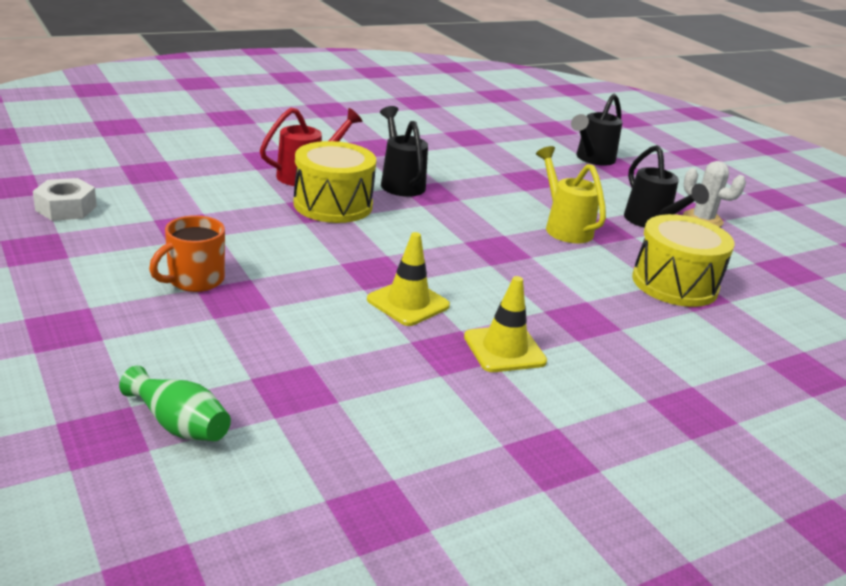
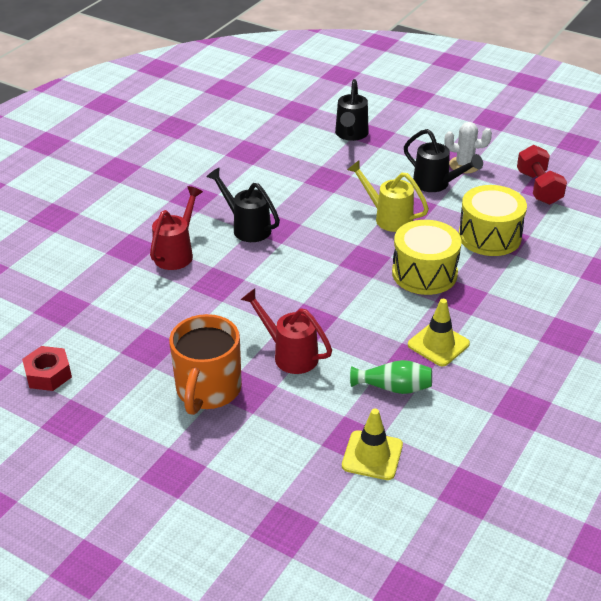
camera: 25 degrees left, 10 degrees up
(66, 208) = (48, 374): white nut -> red nut
(179, 424) = (317, 497): green vase -> green vase (394, 387)
(194, 280) = (208, 390): orange mug -> orange mug, size x1.55
(318, 288) = (289, 354): none -> red watering can
(333, 204) = (224, 274): yellow drum -> yellow drum (424, 273)
(408, 303) = (353, 337): yellow traffic cone -> yellow traffic cone (372, 455)
(782, 267) = (538, 188): none -> red dumbbell

